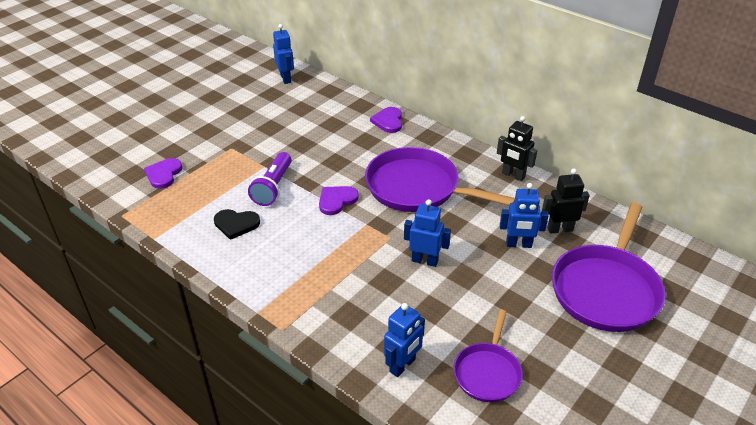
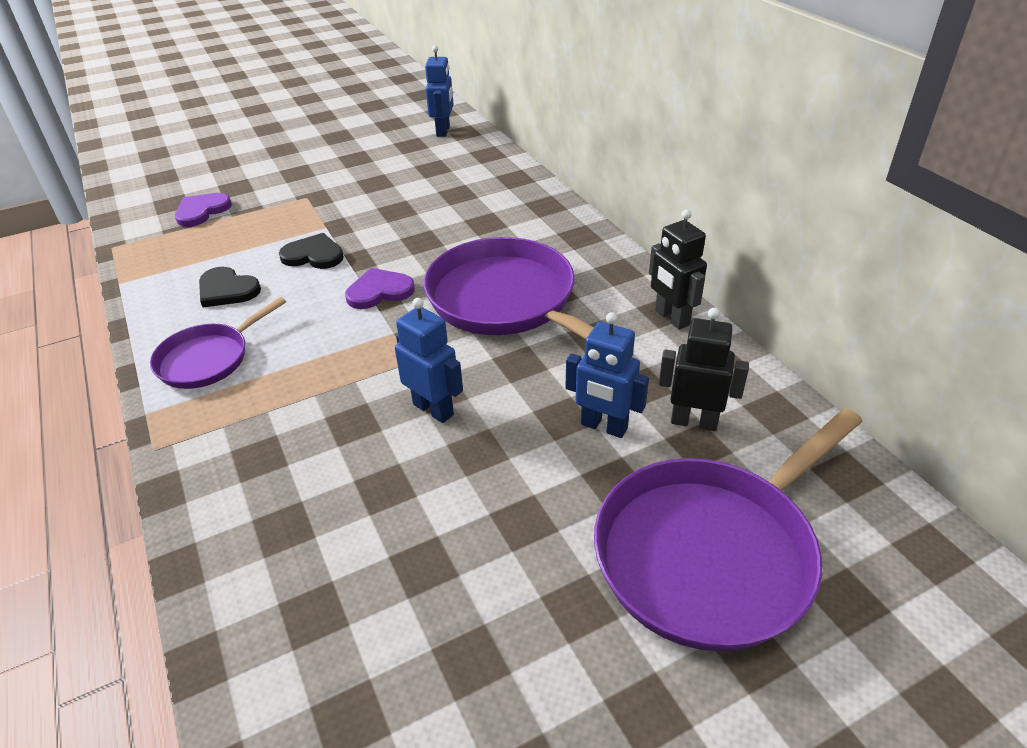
camera: 25 degrees right, 0 degrees up
(273, 187) = (313, 255): purple flashlight -> black heart
(388, 121) = (536, 205): purple heart -> none
(402, 365) = (265, 566): blue robot -> none
(487, 372) = (387, 631): purple pan -> purple pan (208, 359)

